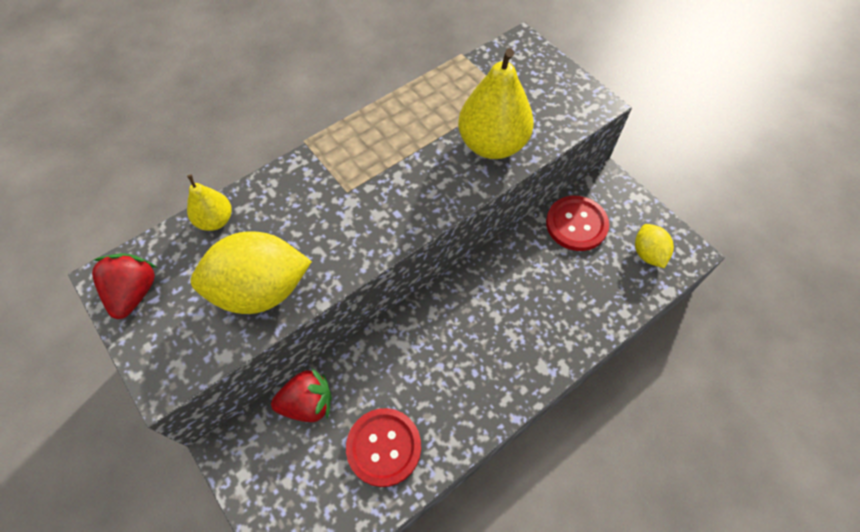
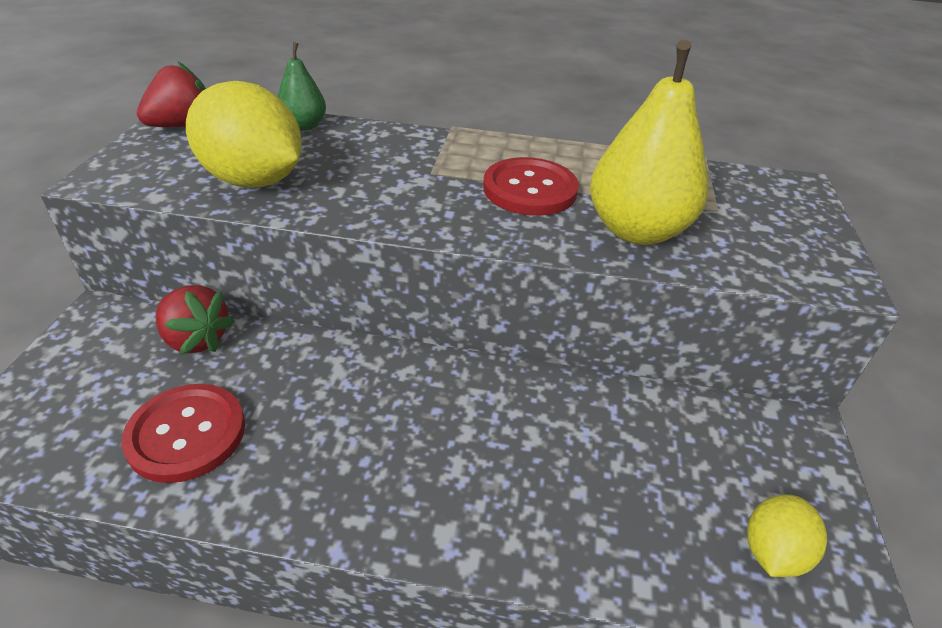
camera: 45 degrees right, 20 degrees down
(215, 220) = (304, 126): yellow pear -> green pear
(576, 224) = (694, 433): red button -> red button (530, 189)

